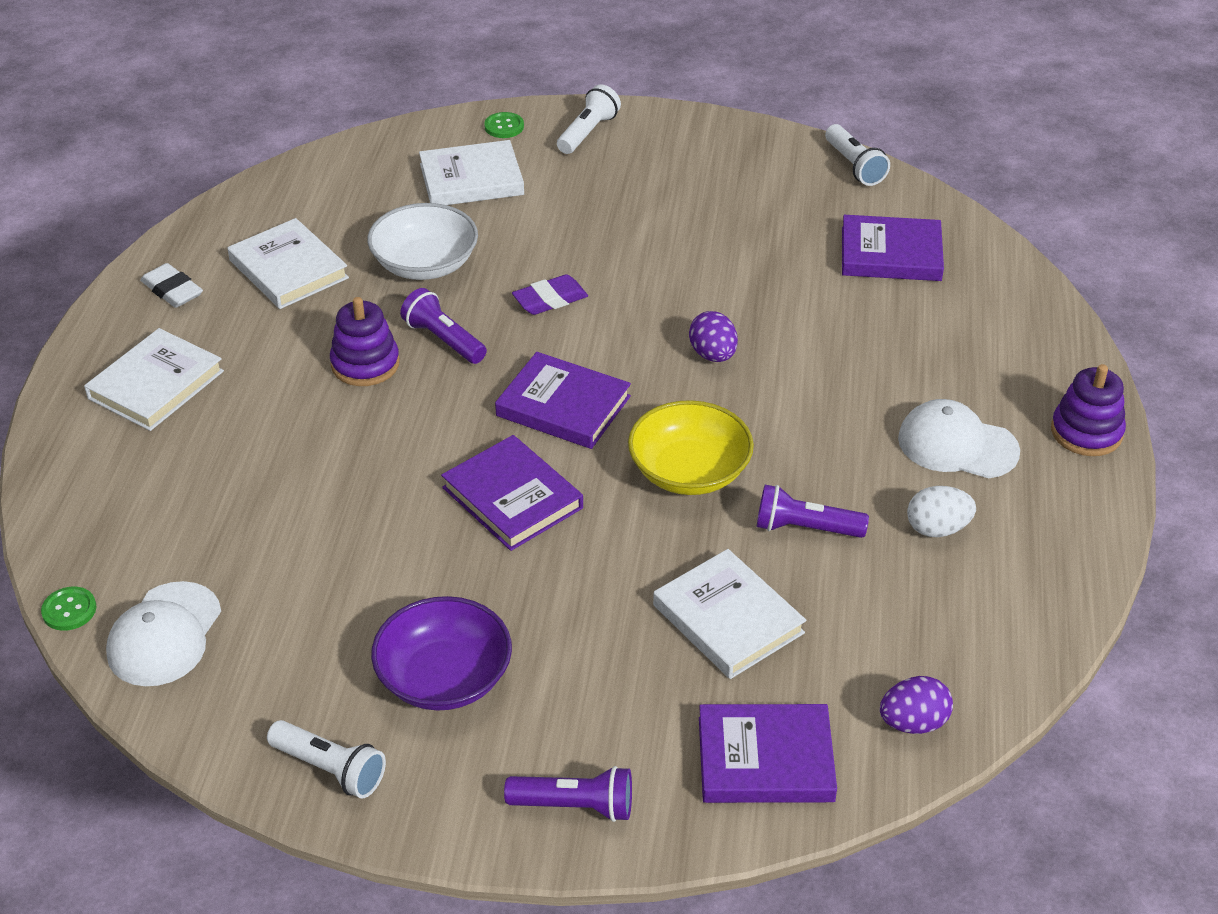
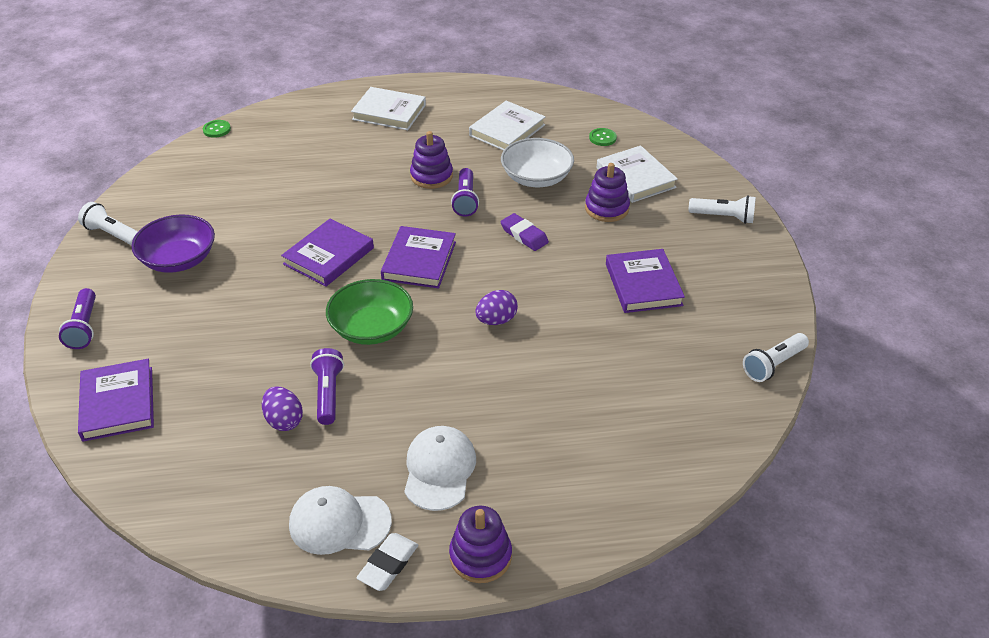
camera: 75 degrees right, 0 degrees up
(164, 635) = (202, 161): white cap -> white cap (339, 523)
(172, 290) = (470, 98): white eraser -> white eraser (388, 564)
(330, 769) = (112, 234): white flashlight -> white flashlight turned 105 degrees clockwise
(443, 340) = (465, 200): purple flashlight -> purple flashlight turned 150 degrees clockwise
(504, 126) = (704, 179): green button -> green button (602, 138)
(526, 218) = (606, 208): none -> purple stacking toy
(689, 471) = (371, 328): yellow bowl -> green bowl
(728, 619) = (237, 368): white book -> none
(891, 254) = (663, 402): purple book -> purple book (643, 284)
(913, 723) = (149, 474): purple egg -> purple egg (284, 420)
(937, 529) = (342, 467): white egg -> none

